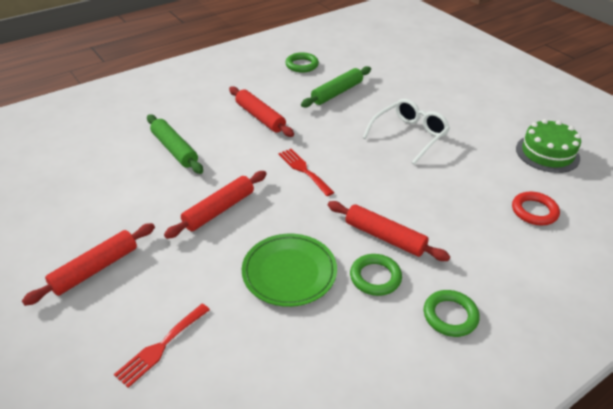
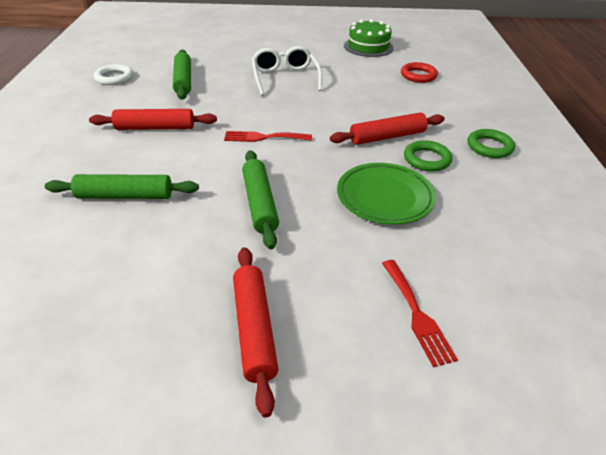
camera: 55 degrees left, 0 degrees up
(219, 210) = (259, 203): red rolling pin -> green rolling pin
(302, 65) = (114, 78): green ring -> white ring

